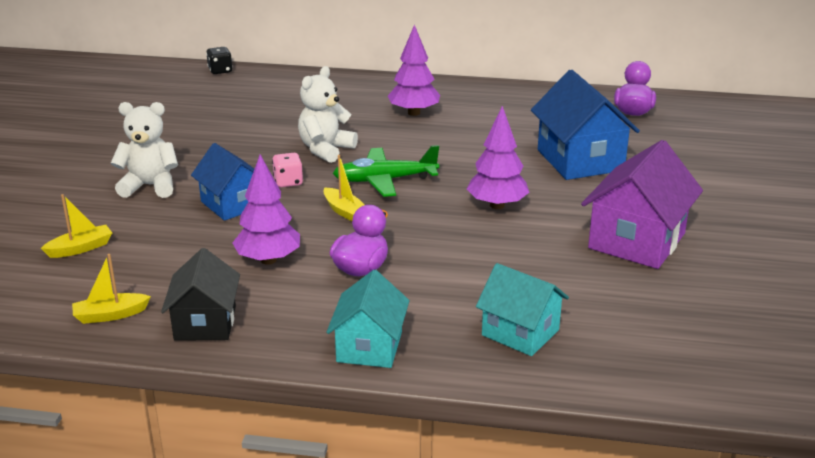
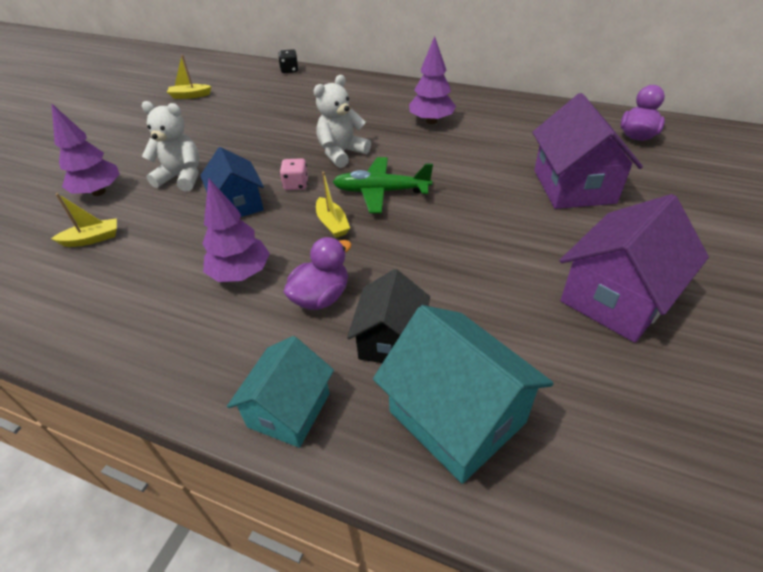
camera: 15 degrees right, 15 degrees up
(110, 315) = (73, 323): yellow boat -> yellow boat (190, 96)
(205, 323) = (148, 347): black house -> black house (390, 340)
(497, 205) = (478, 233): purple tree -> purple tree (99, 192)
(520, 332) = (457, 417): turquoise house -> turquoise house, size x1.53
(580, 160) = (574, 186): blue house -> purple house

